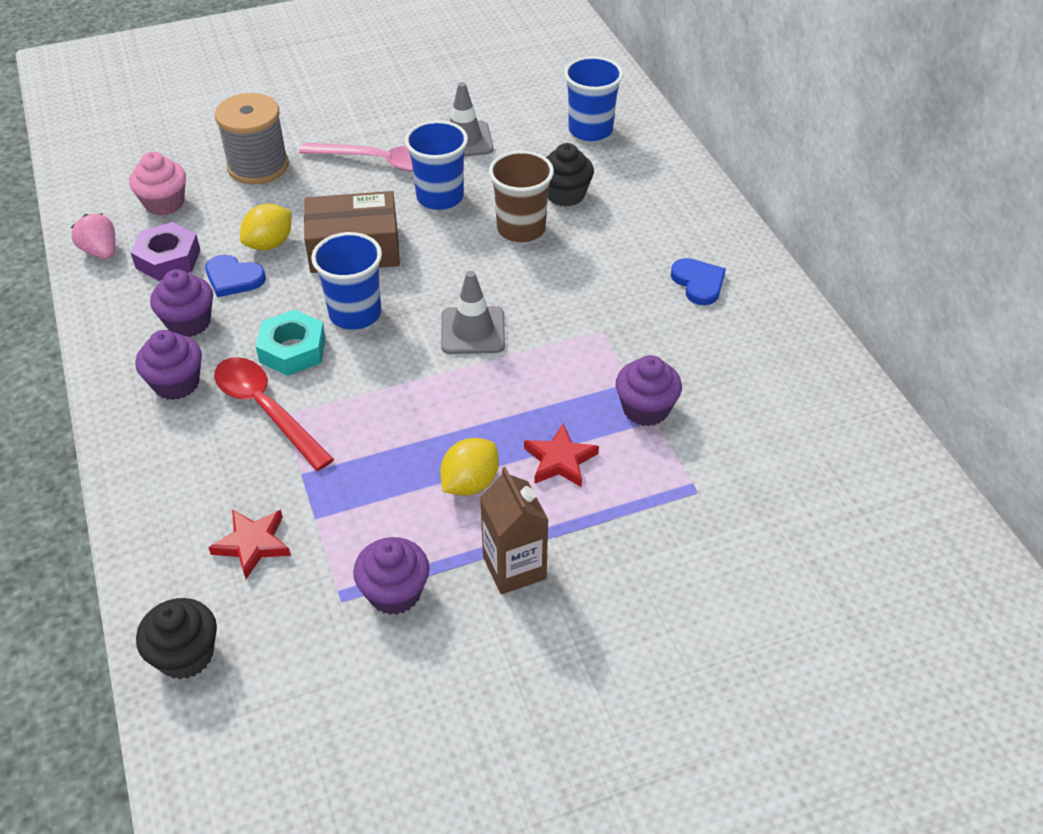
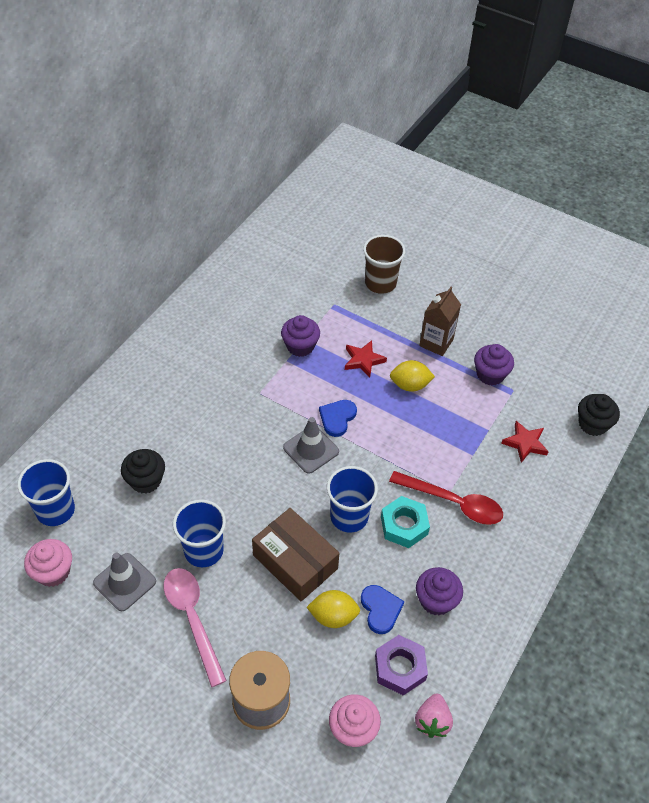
camera: 130 degrees left, 5 degrees up
(176, 383) = (480, 563): purple cupcake -> none
(266, 410) = (453, 503): red spoon -> red spoon turned 75 degrees counterclockwise
(521, 229) = (201, 483): brown cup -> brown cup (380, 283)
(522, 108) = (53, 572): none -> pink cupcake
(698, 283) = (182, 371): blue heart -> blue heart (337, 418)

